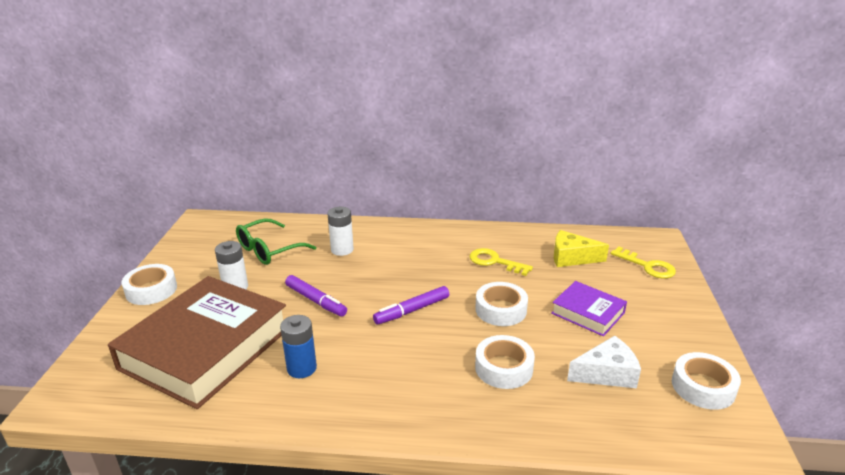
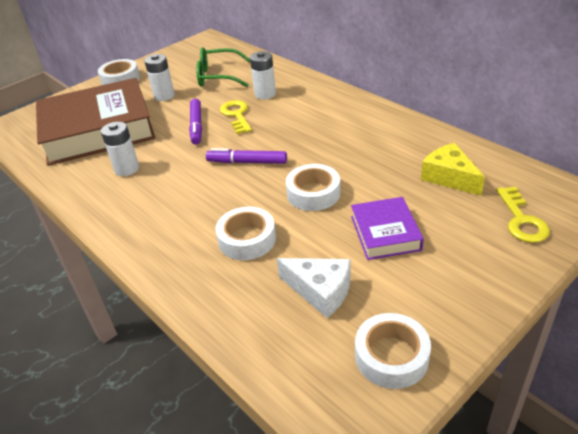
camera: 45 degrees right, 10 degrees up
(301, 368) = (127, 169): blue battery -> white battery
(495, 262) = (369, 151): yellow key -> yellow key (236, 115)

